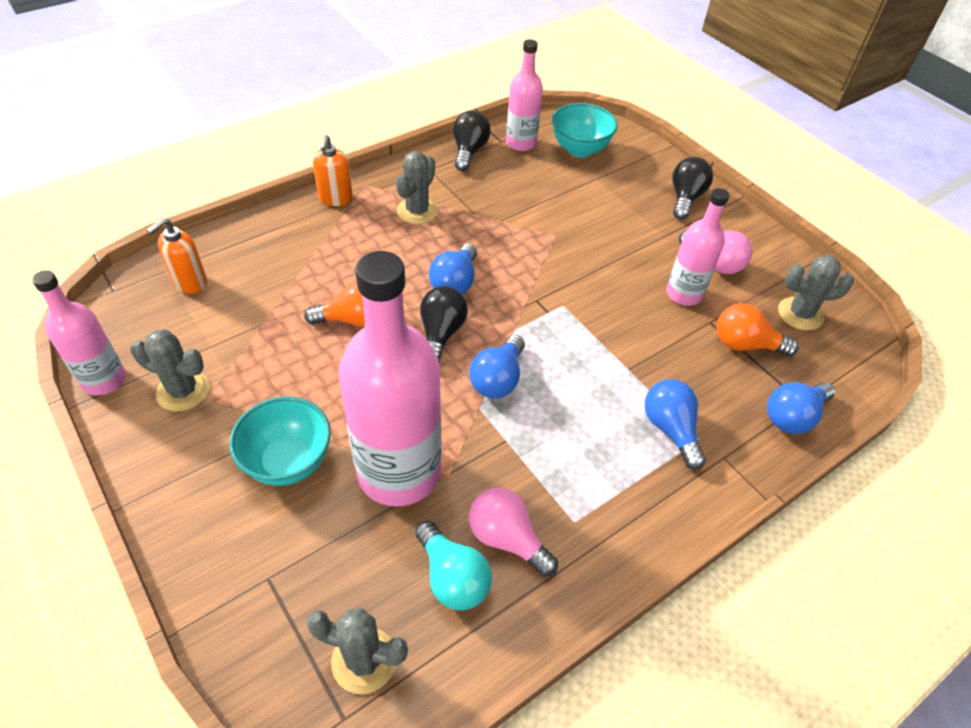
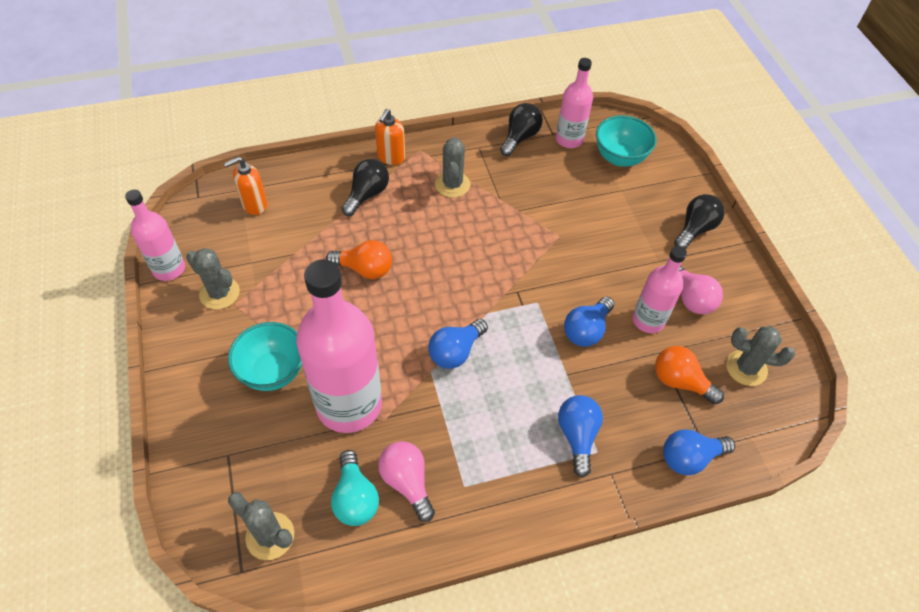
camera: 20 degrees right, 5 degrees up
(417, 211) = (452, 184): grey cactus -> grey cactus turned 45 degrees counterclockwise
(441, 334) = (427, 300): black light bulb -> black light bulb (367, 194)
(455, 282) = (456, 258): blue light bulb -> blue light bulb (586, 330)

